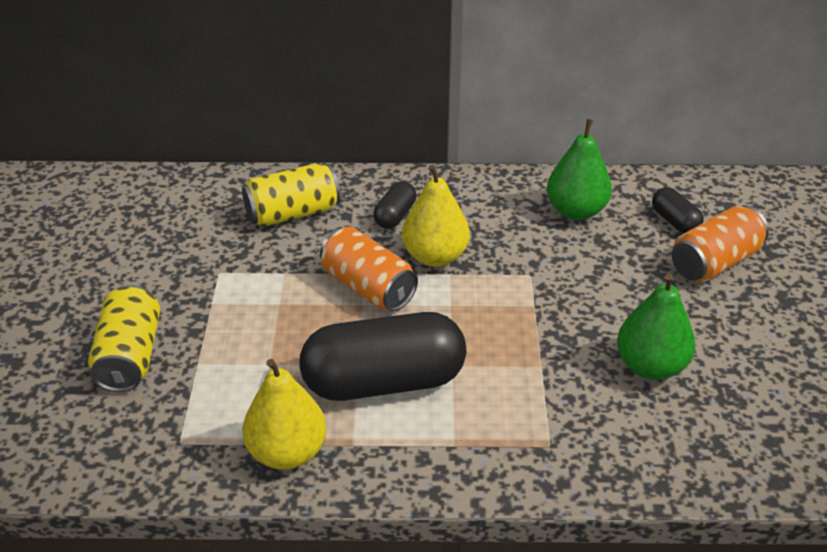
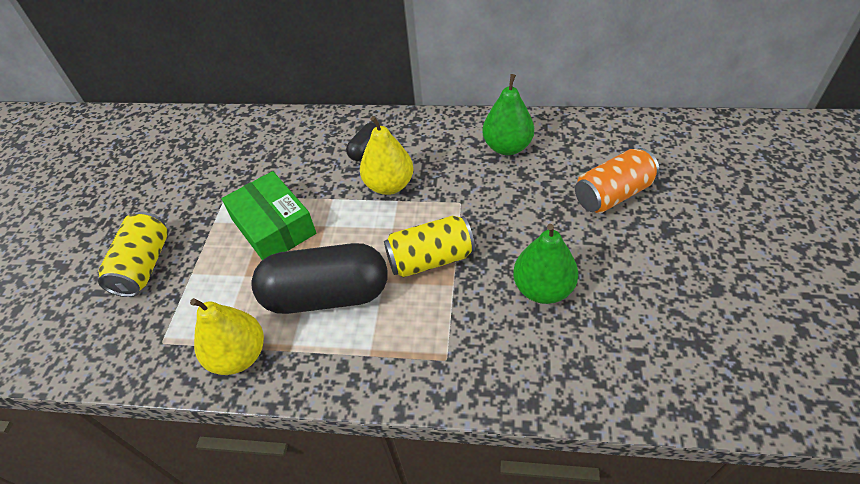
camera: 10 degrees right, 10 degrees up
(293, 213) = (290, 147): yellow can -> yellow can (430, 259)
(294, 307) = (274, 227): none -> green box
(368, 287) = (332, 211): orange can -> none
(674, 222) = (585, 157): black capsule -> none

